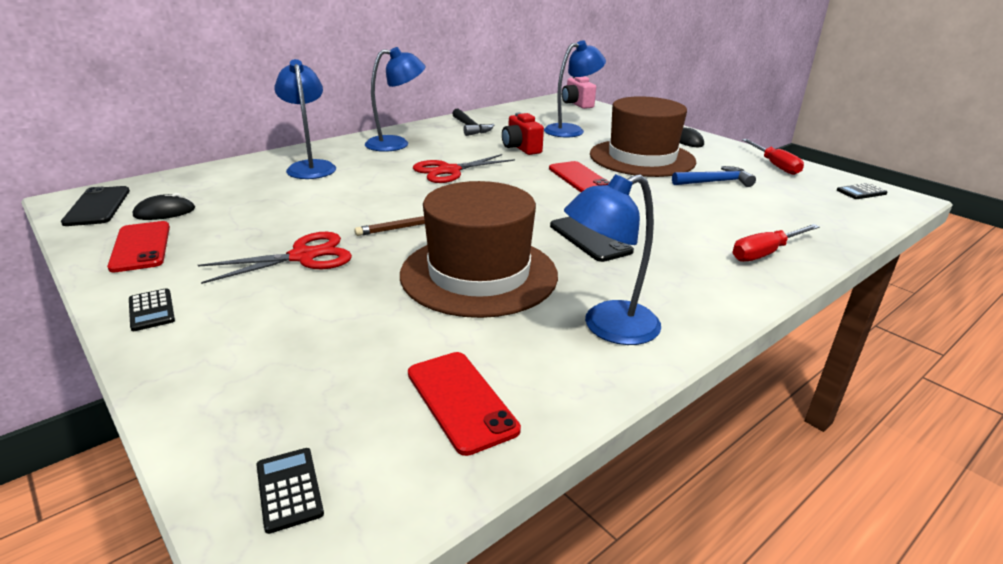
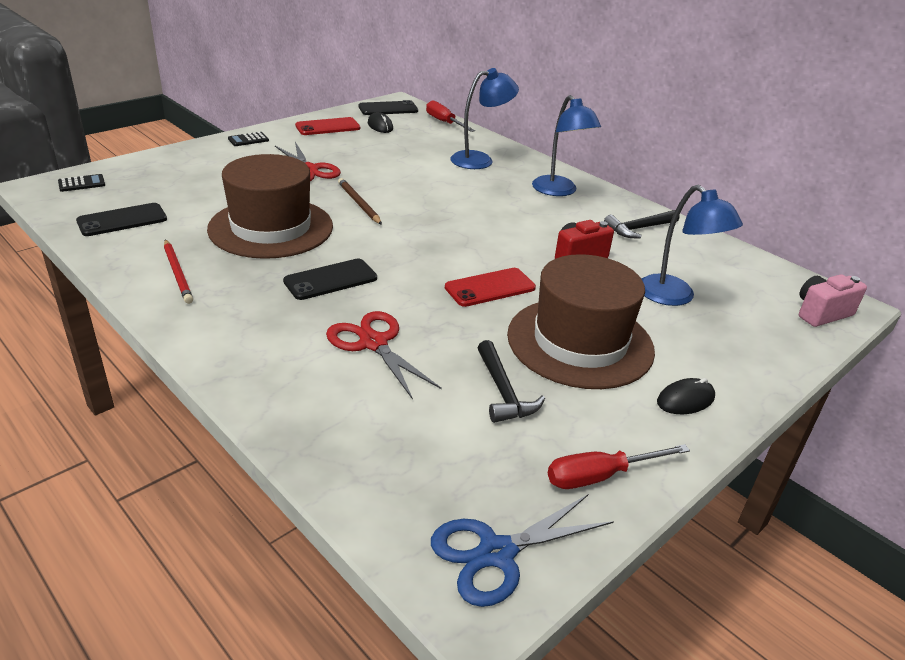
camera: 85 degrees right, 5 degrees up
(449, 171) = (489, 217): red scissors -> red scissors (373, 343)
(461, 401) = (122, 220): red phone -> black phone
(608, 327) = (178, 273): blue lamp -> red pencil
(715, 182) = (503, 391): blue hammer -> black hammer
(765, 253) = (286, 383): red screwdriver -> red screwdriver (444, 122)
(861, 192) = (497, 553): black calculator -> blue scissors

